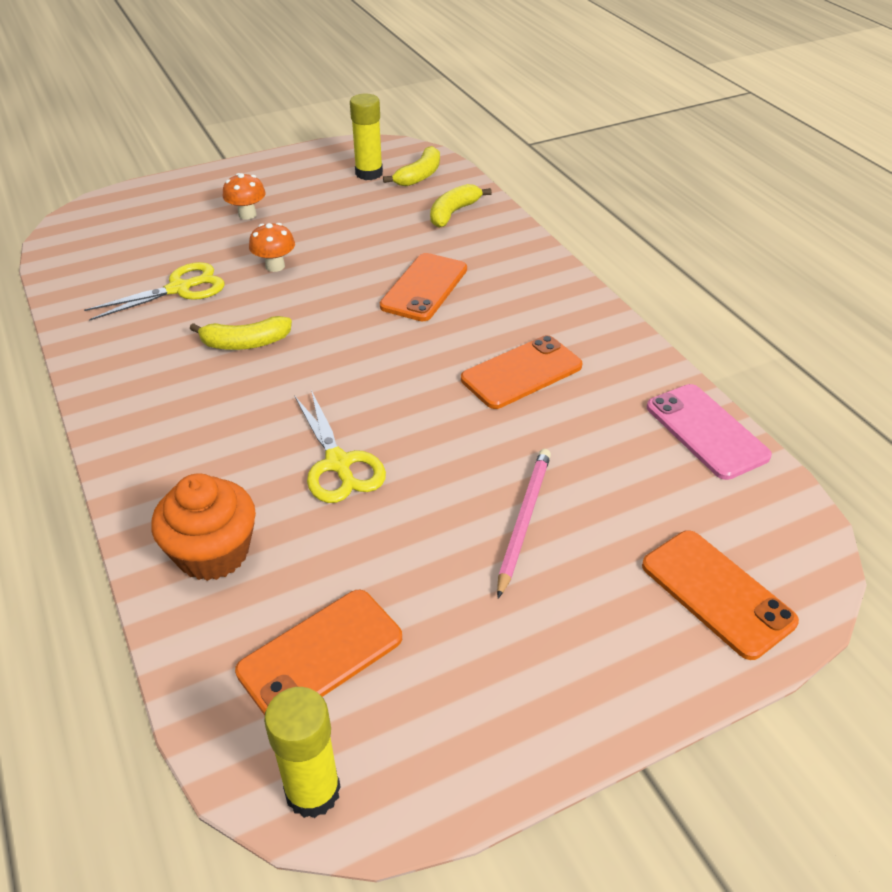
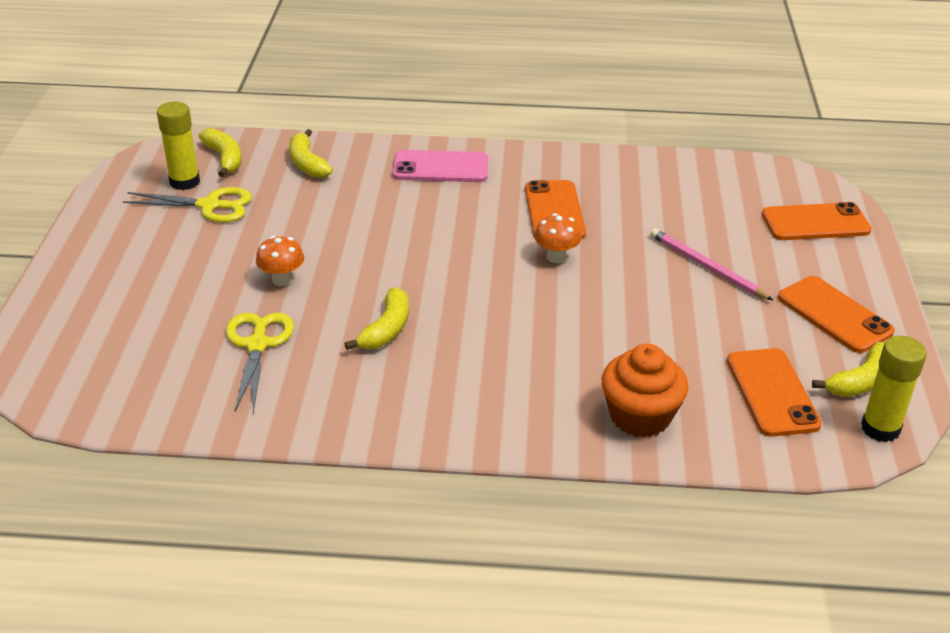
camera: 60 degrees left, 5 degrees down
(247, 214) = (170, 270): orange mushroom -> orange mushroom (556, 257)
(338, 464) = (587, 327): yellow scissors -> yellow scissors (210, 206)
(399, 741) = (860, 381): none -> yellow banana
(424, 288) = (402, 215): orange phone -> orange phone (834, 315)
(706, 431) = (677, 167): pink phone -> pink phone (440, 167)

